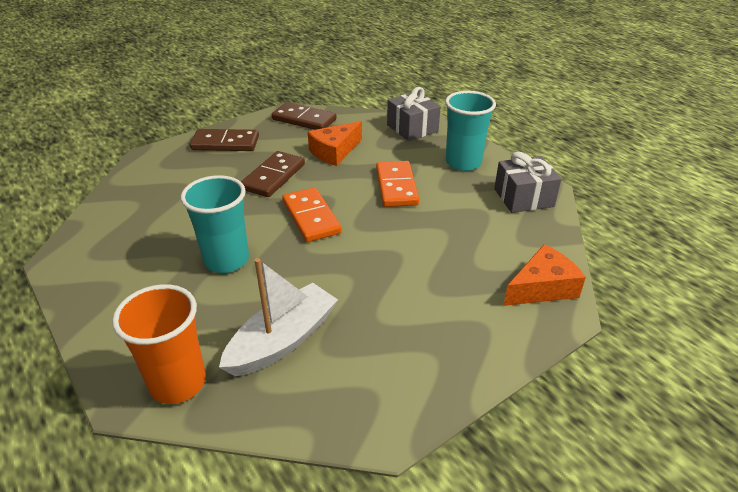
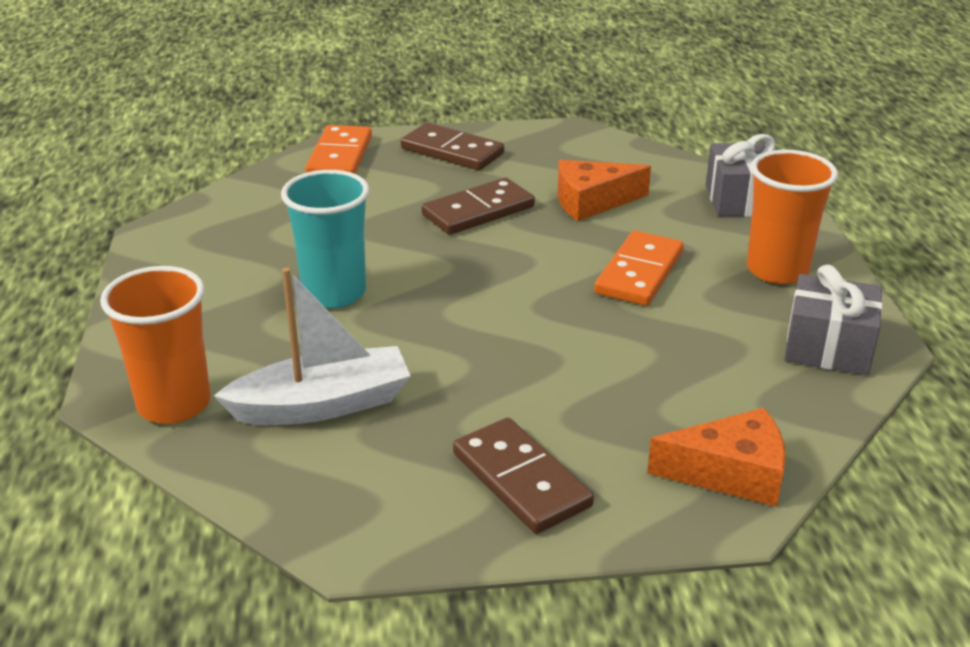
camera: 30 degrees right, 5 degrees down
(304, 120) = (587, 147): brown domino -> brown domino (520, 480)
(311, 217) = (482, 276): orange domino -> orange domino (339, 156)
(463, 162) = (777, 270): turquoise cup -> orange cup

